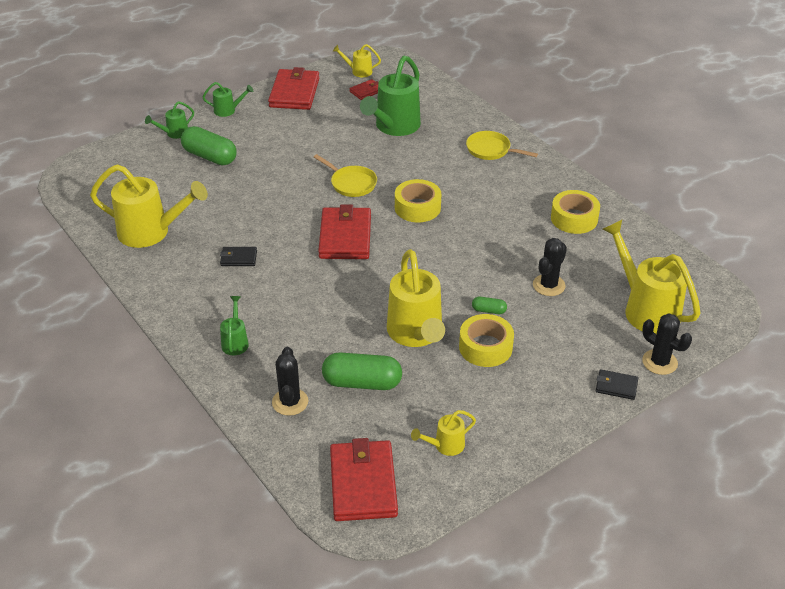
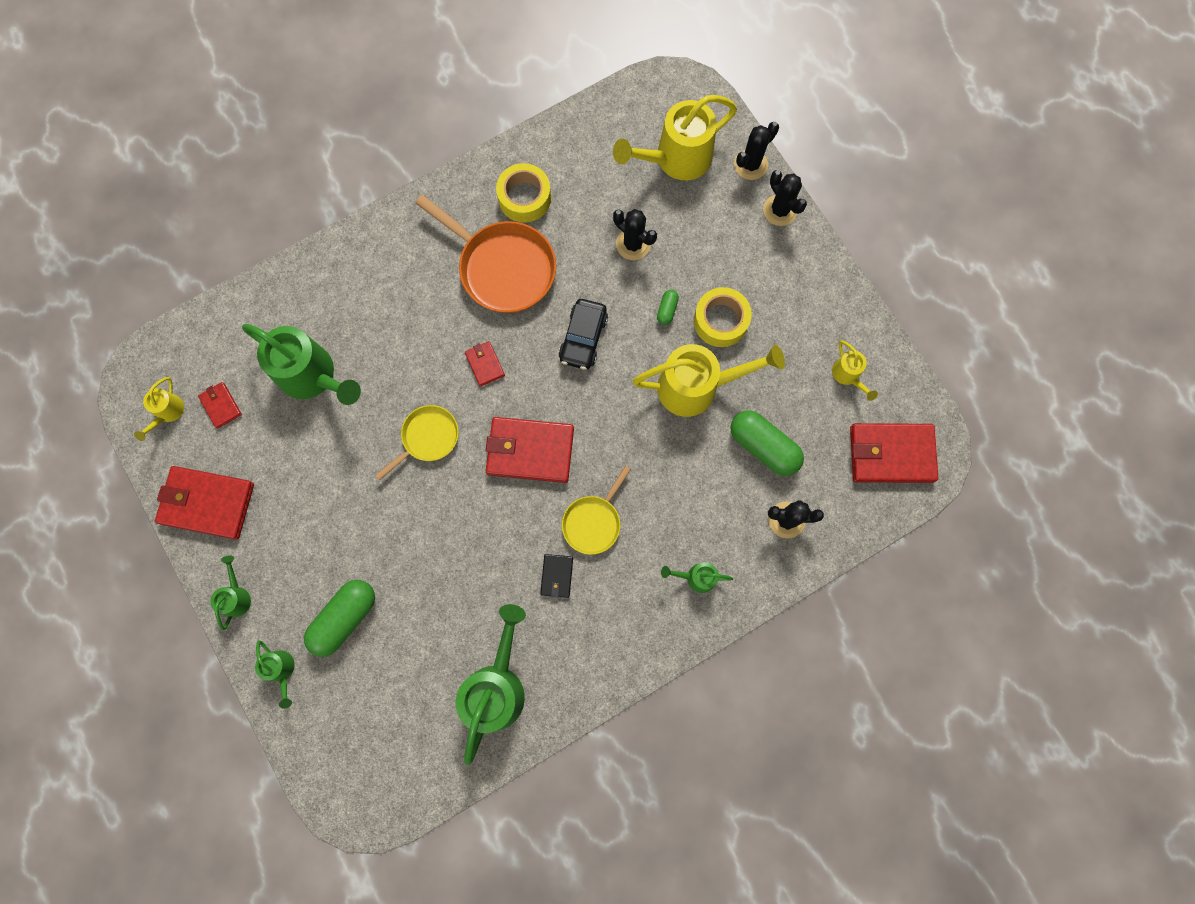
camera: 85 degrees left, 35 degrees up
(151, 232) = (496, 687): yellow watering can -> green watering can
(362, 383) = (763, 447): green capsule -> green capsule turned 60 degrees counterclockwise
(417, 207) = (485, 364): yellow tape -> red wallet
(451, 260) = (583, 338): none -> black car
(491, 150) = (381, 266): yellow pan -> yellow pan (593, 522)
(505, 211) = (502, 268): none -> orange pan
(616, 386) = (780, 210): black wallet -> black cactus

